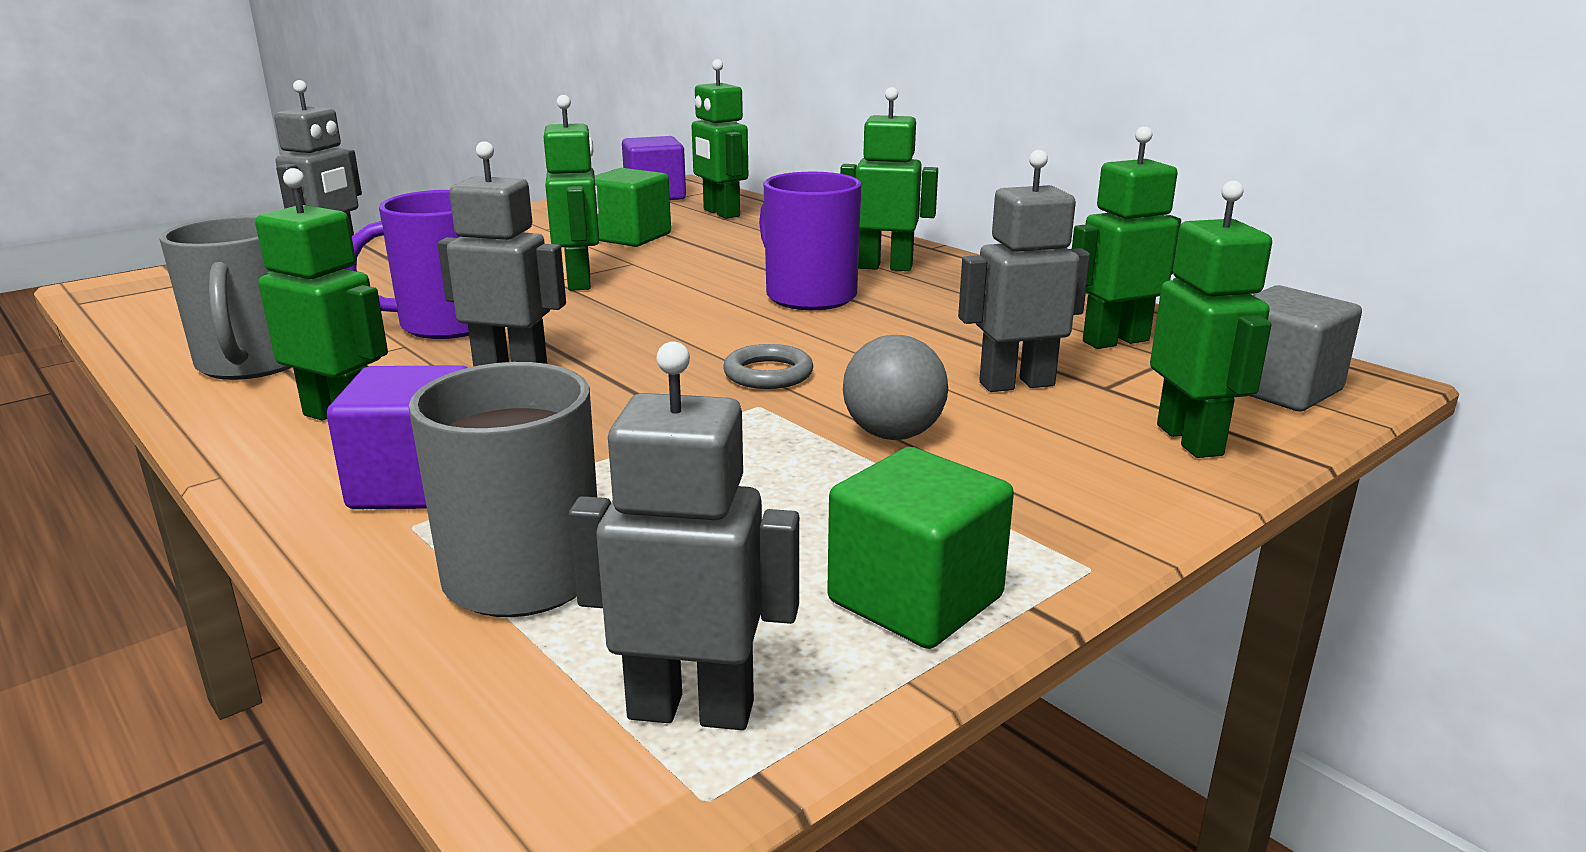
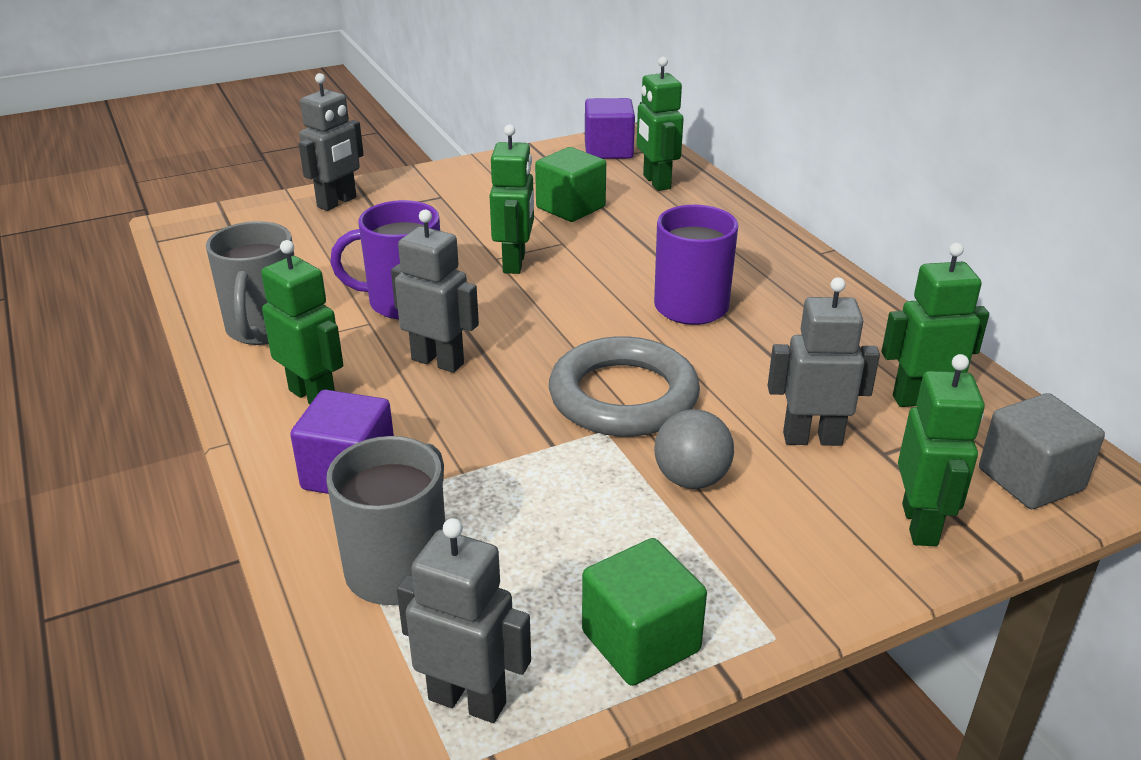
camera: 15 degrees right, 10 degrees up
(768, 374) = (623, 396): grey ring -> grey ring, size x2.16
(885, 267) = (768, 275): green robot -> none

